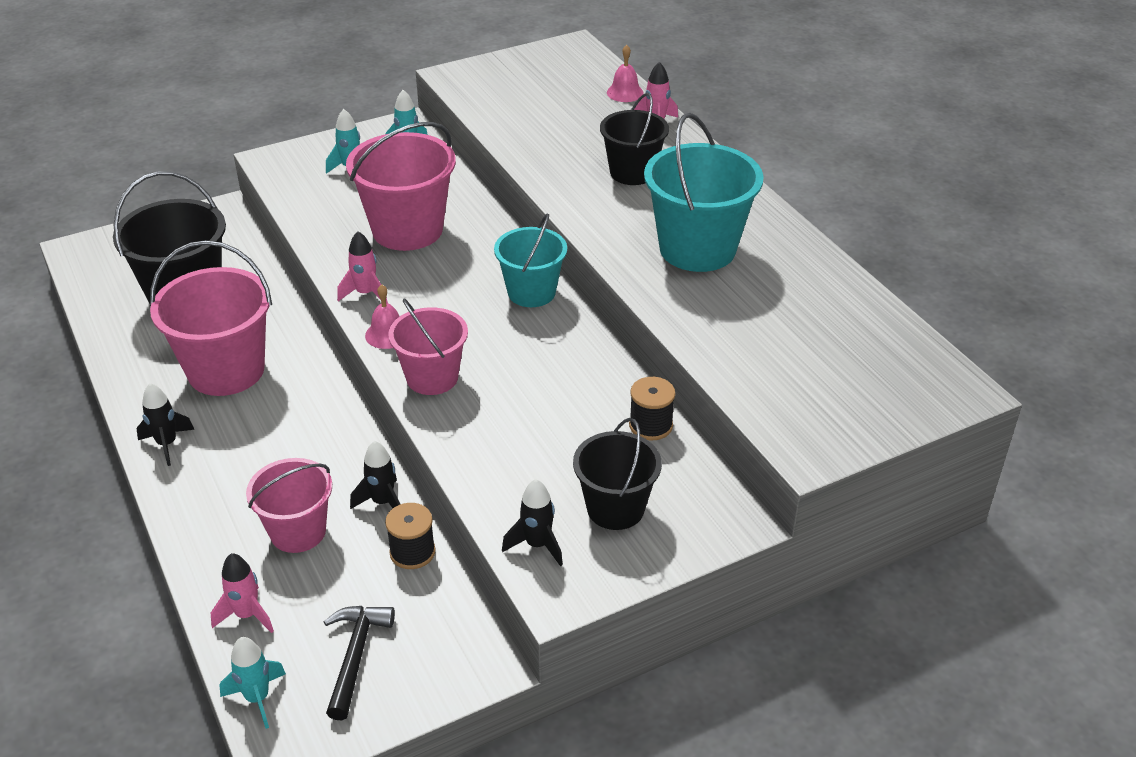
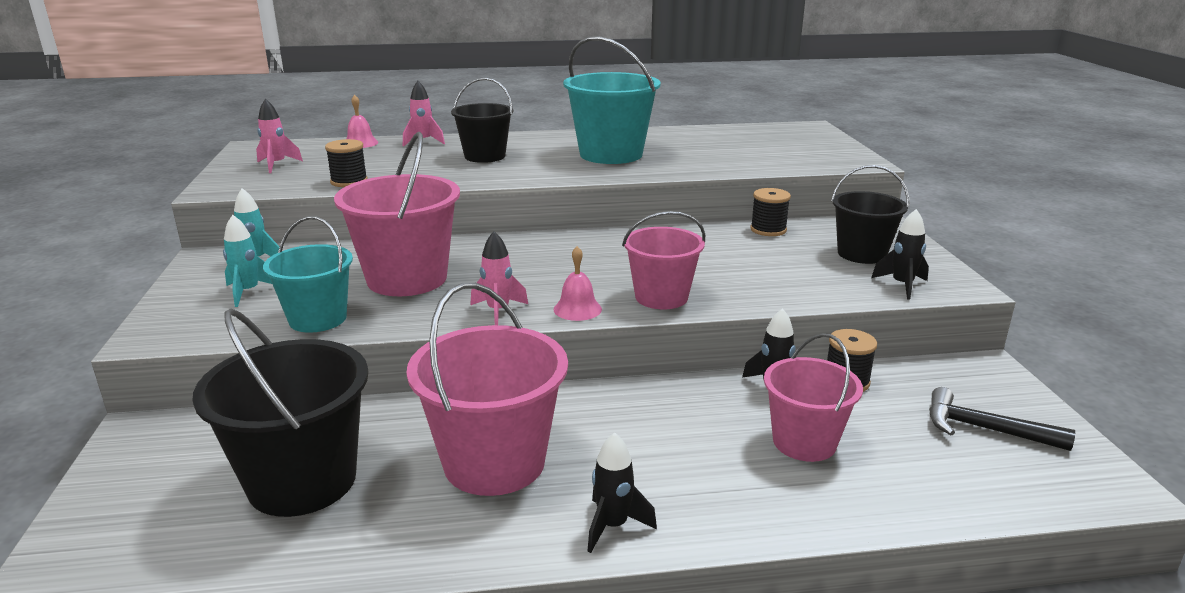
camera: 70 degrees left, 15 degrees down
(247, 615) = (930, 490): pink rocket -> pink rocket (277, 165)
(257, 698) = (1052, 496): turquoise rocket -> none
(508, 126) = (349, 181): none -> black spool
(531, 292) = (565, 243): turquoise bucket -> turquoise bucket (317, 319)

